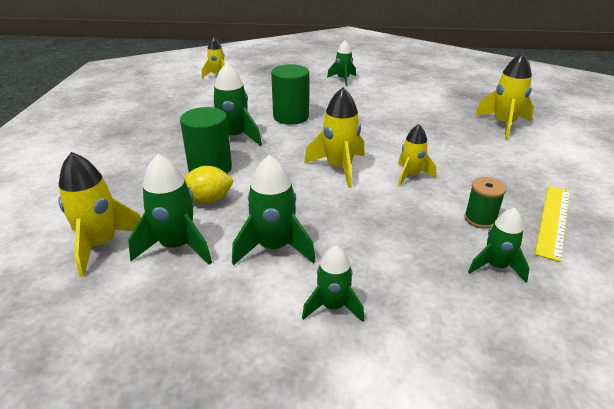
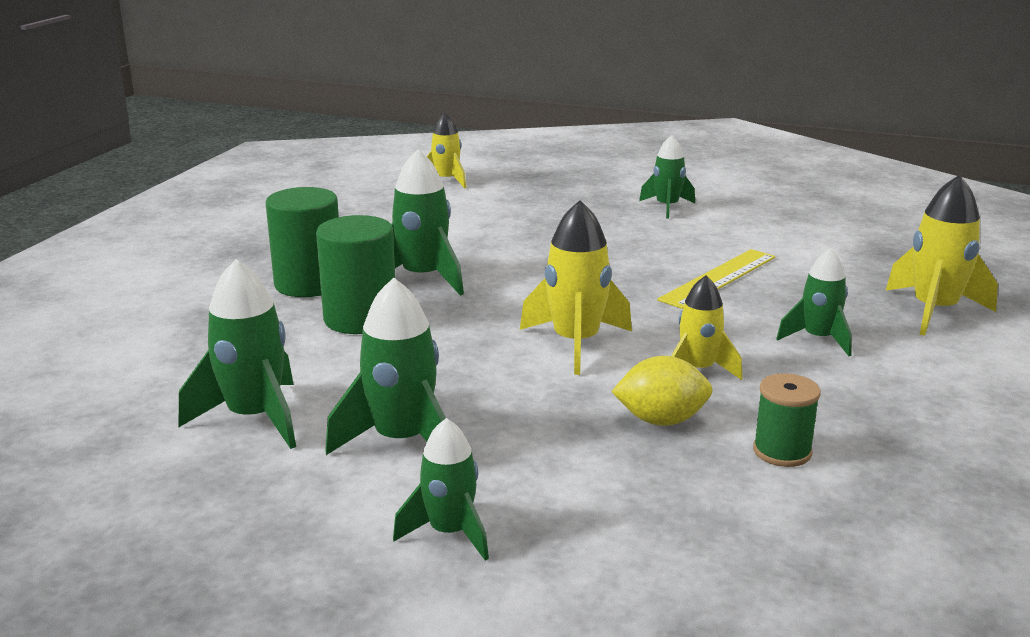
camera: 15 degrees right, 10 degrees down
(101, 244) = (147, 400): yellow rocket -> none
(208, 200) = (334, 363): yellow lemon -> yellow lemon (661, 420)
(291, 117) = (537, 257): green cylinder -> green cylinder (309, 284)
(496, 266) = (762, 523): green rocket -> green rocket (818, 339)
(553, 220) = (922, 473): yellow ruler -> yellow ruler (719, 278)

